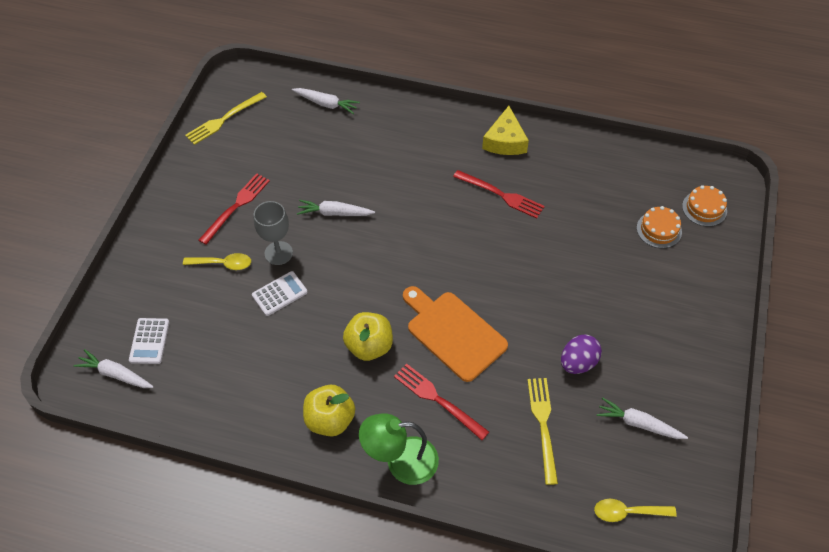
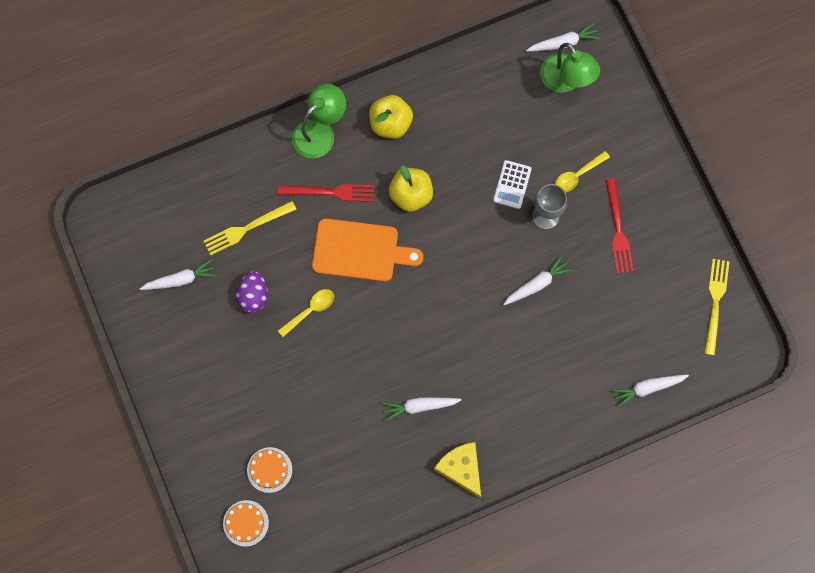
camera: 140 degrees right, 20 degrees up
(149, 341) = (566, 81): white calculator -> green lamp
(502, 195) = (419, 406): red fork -> white carrot
(543, 424) = (246, 229): yellow fork -> yellow fork turned 105 degrees clockwise
(628, 512) = (149, 210): yellow spoon -> yellow spoon (310, 310)

